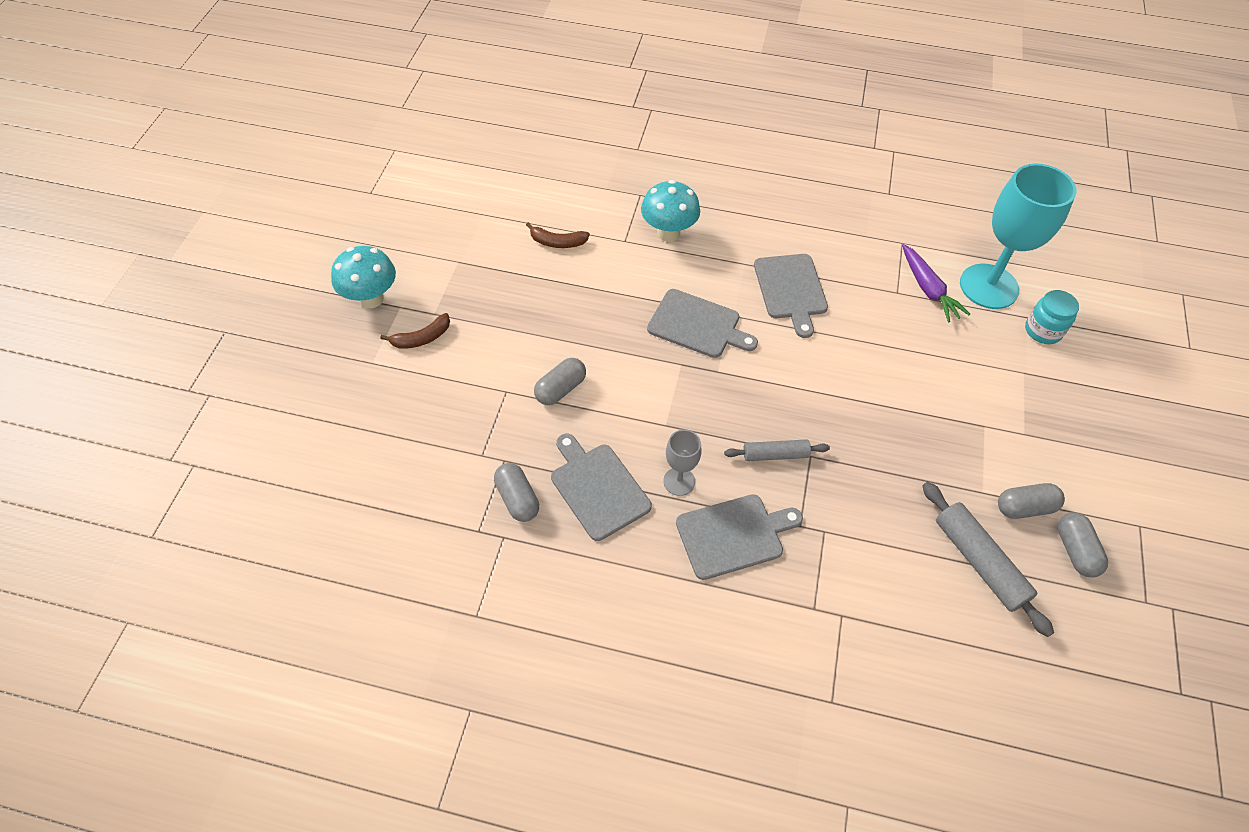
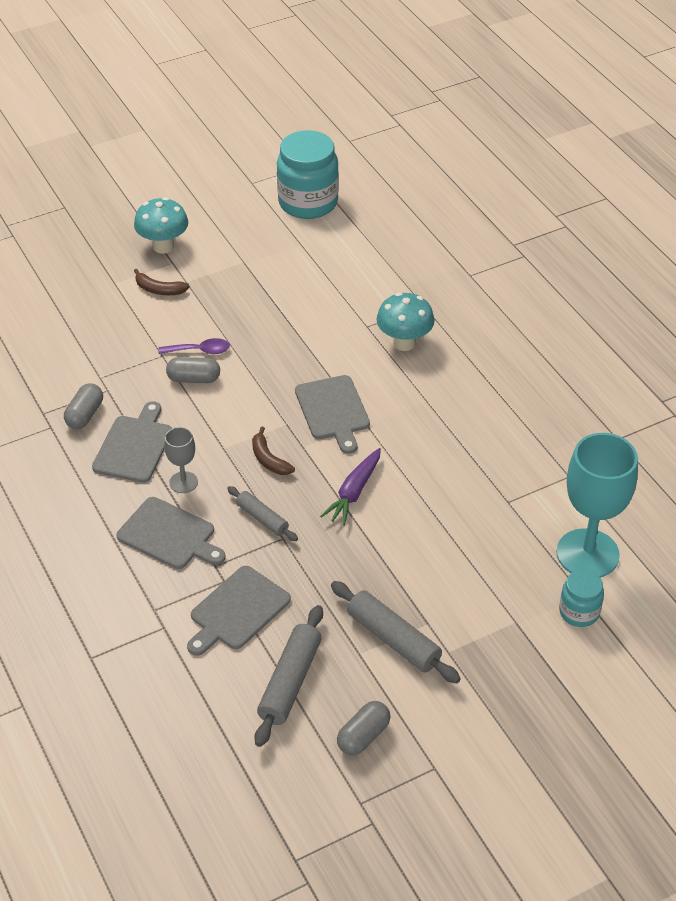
camera: 50 degrees right, 10 degrees down
(440, 177) = (308, 202): none -> turquoise jar
(531, 361) = (200, 351): none -> purple spoon
(557, 242) = (321, 295): brown banana -> brown banana (269, 459)
(791, 290) = (432, 440): grey cutting board -> grey cutting board (237, 611)
(928, 289) = (535, 518): purple carrot -> purple carrot (354, 492)
(985, 459) = (393, 639): none -> grey rolling pin
(1024, 507) = (372, 686): grey capsule -> none

